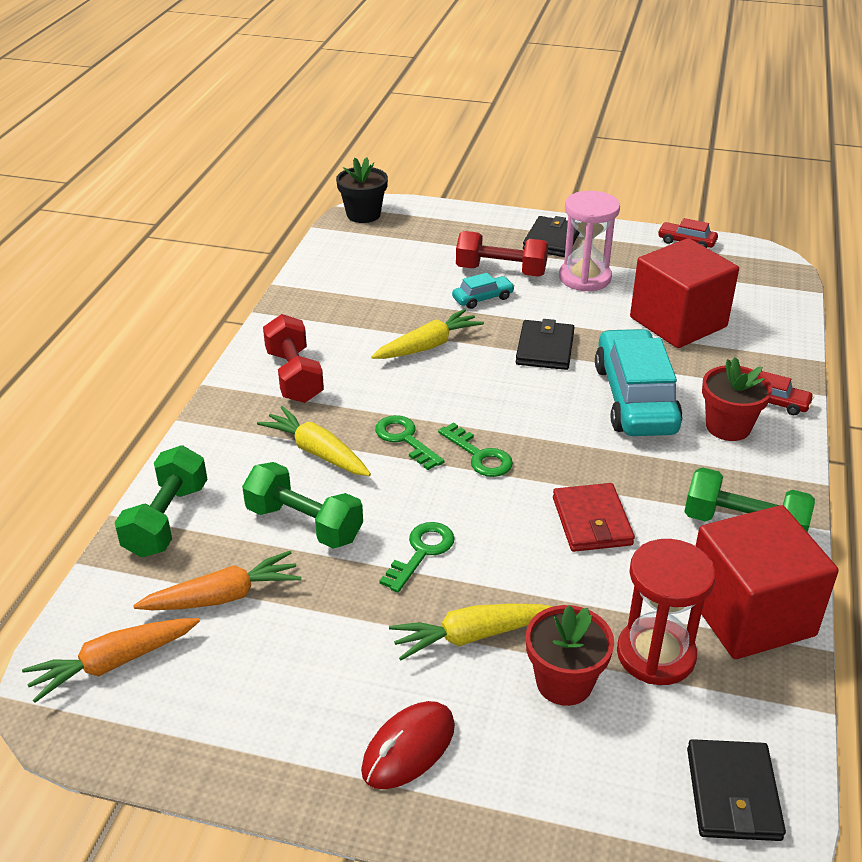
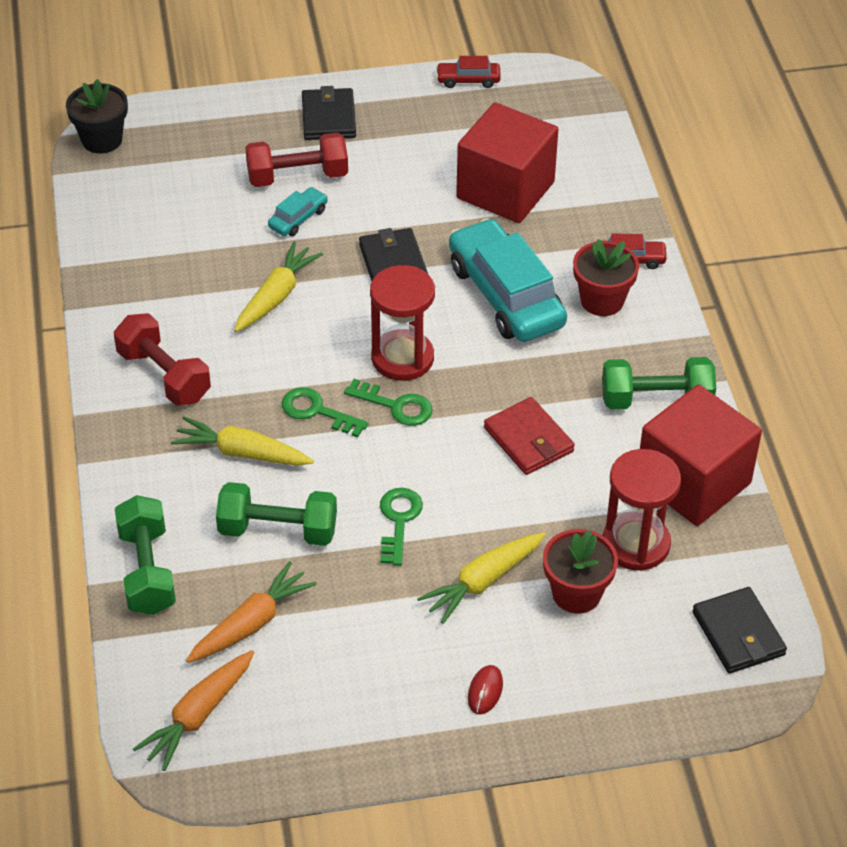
camera: 25 degrees left, 10 degrees up
(408, 748) = (485, 691): red mouse -> red mouse, size x0.59
(509, 420) = (402, 358): none -> red hourglass
(585, 278) = (388, 160): pink hourglass -> none

